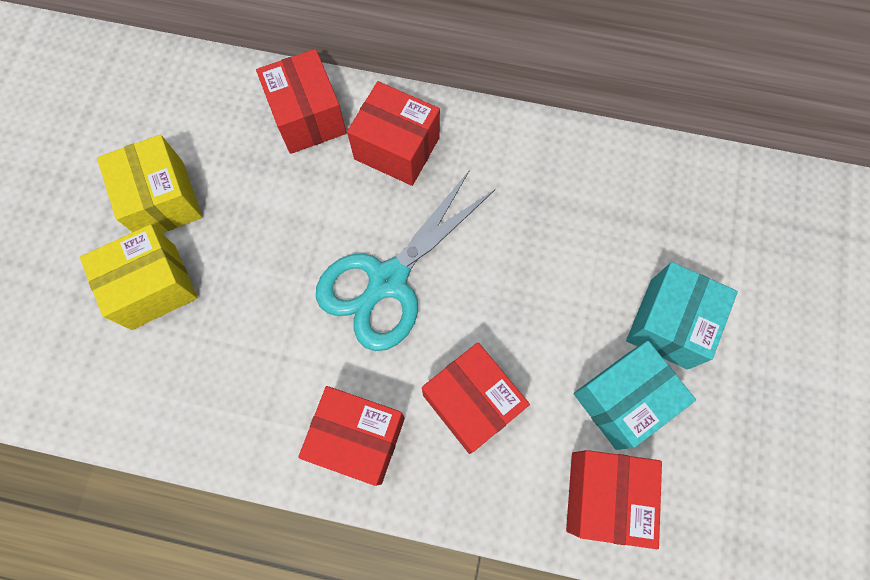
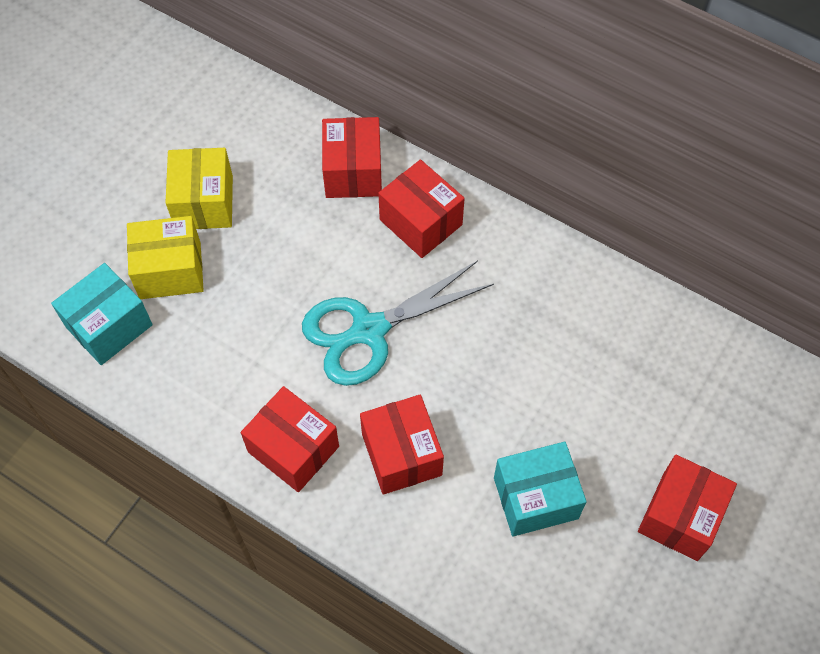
camera: 20 degrees right, 10 degrees down
(603, 496) = (485, 570): red box -> red box (680, 516)
(668, 323) = (605, 449): turquoise box -> turquoise box (109, 326)

